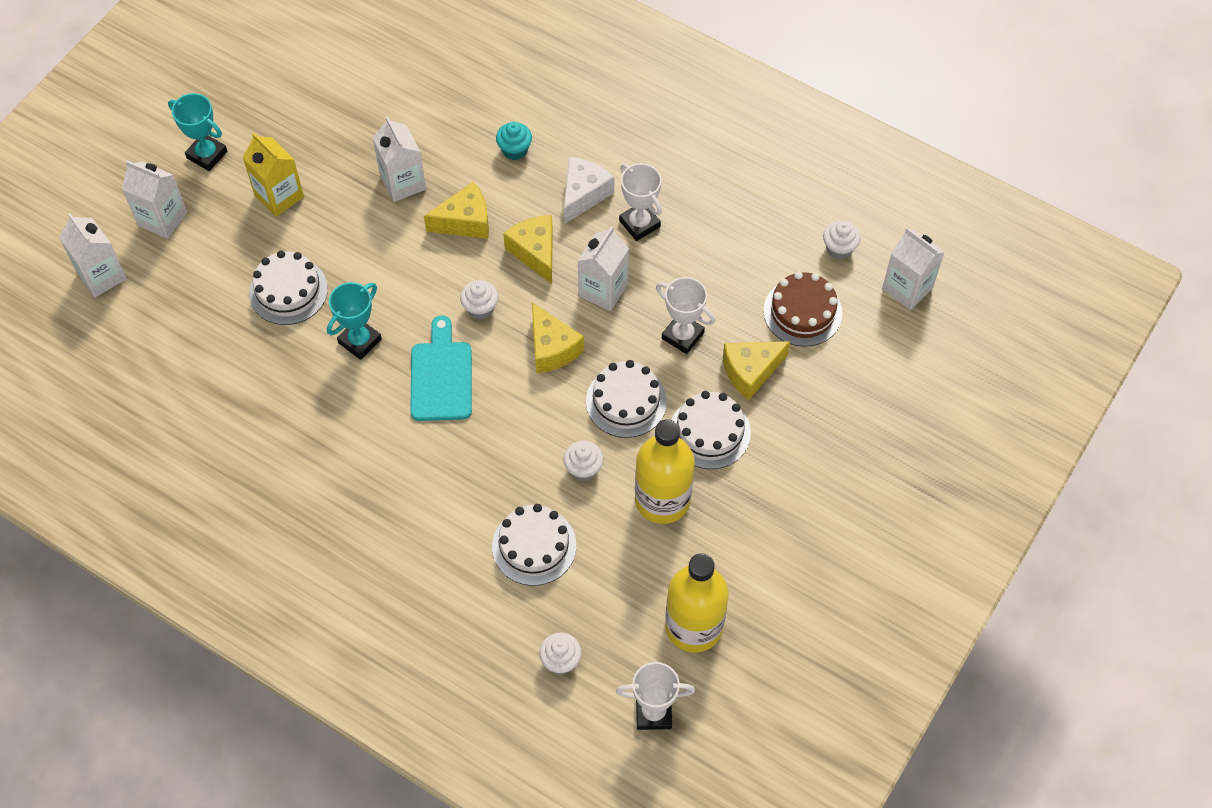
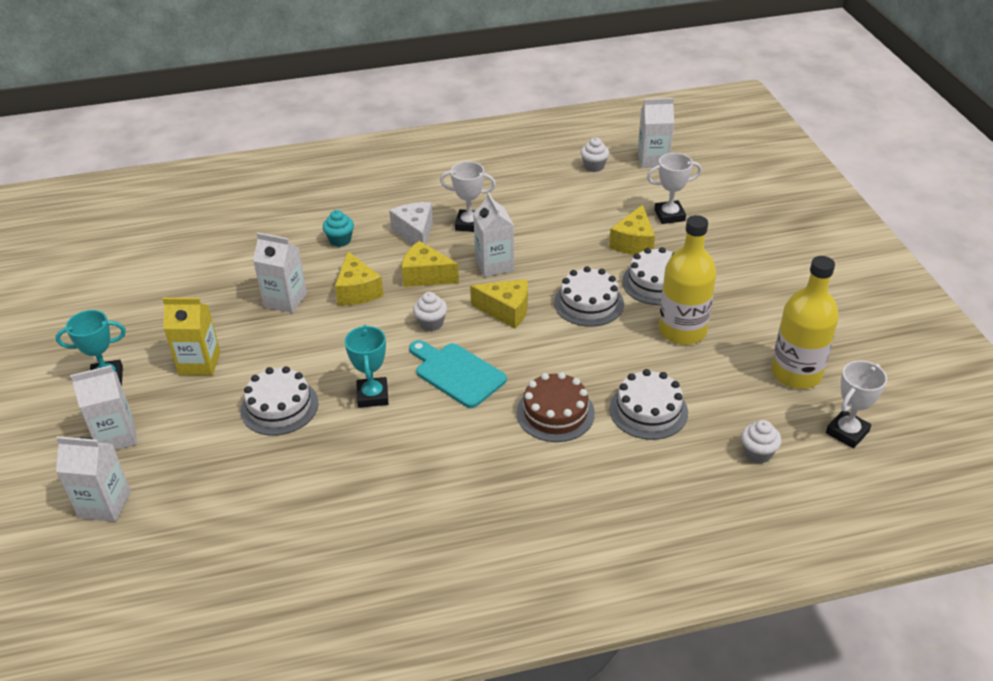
camera: 45 degrees left, 20 degrees down
(465, 221) = (357, 291): yellow cheese -> yellow cheese turned 135 degrees clockwise
(583, 469) = (615, 351): white cupcake -> none
(682, 335) = (572, 253): white trophy -> white trophy (669, 215)
(802, 312) = (618, 202): brown cake -> brown cake (555, 413)

